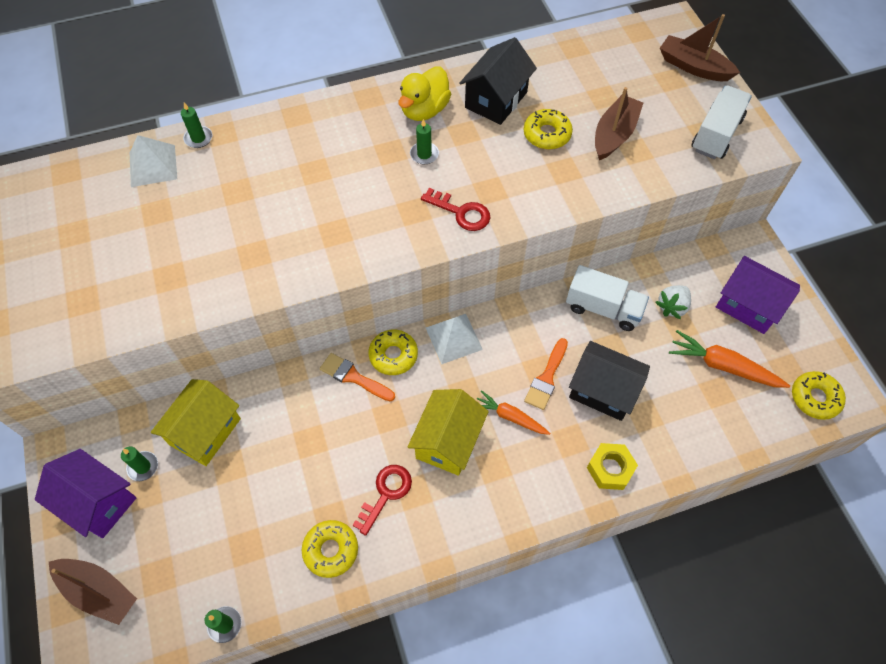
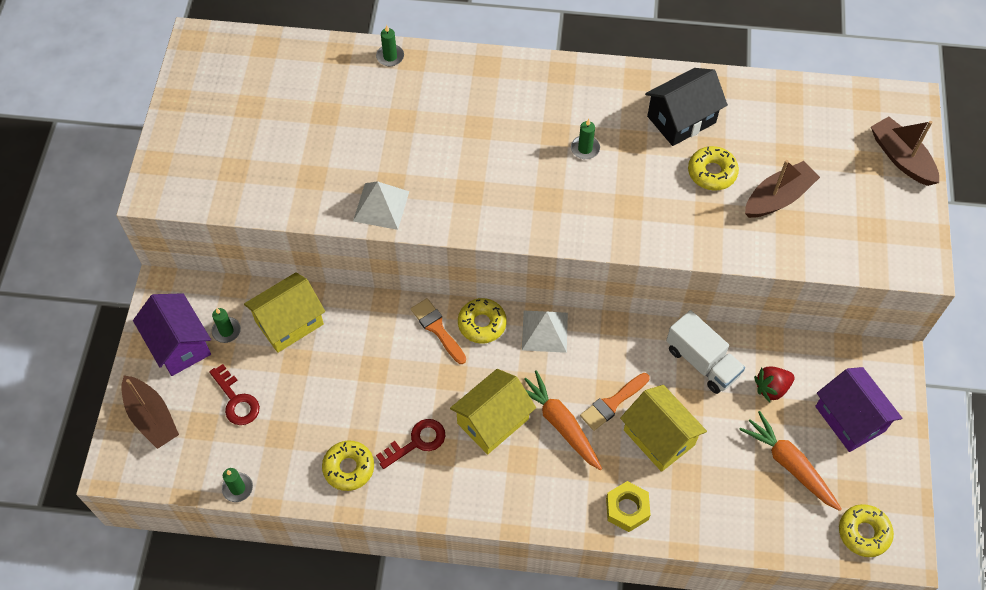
camera: 25 degrees right, 0 degrees up
(153, 165) = (340, 68): white pyramid -> white pyramid (381, 206)
(424, 110) = (607, 104): yellow duck -> none
(461, 212) = (590, 217): red key -> red key (236, 400)
(510, 417) = (560, 424): orange carrot -> orange carrot, size x1.51
(603, 390) = (659, 437): black house -> yellow house
(672, 307) = (771, 388): white strawberry -> red strawberry
(716, 134) = (881, 236): white truck -> none

